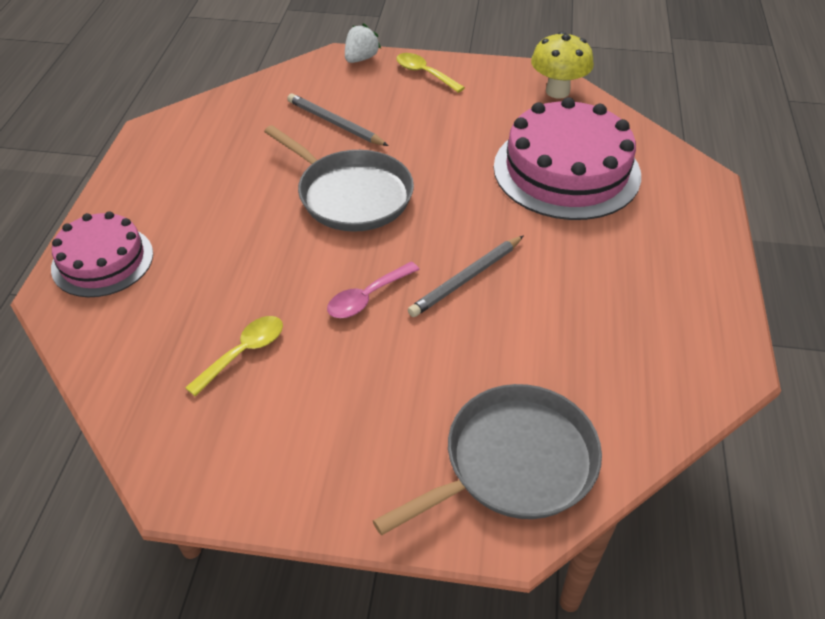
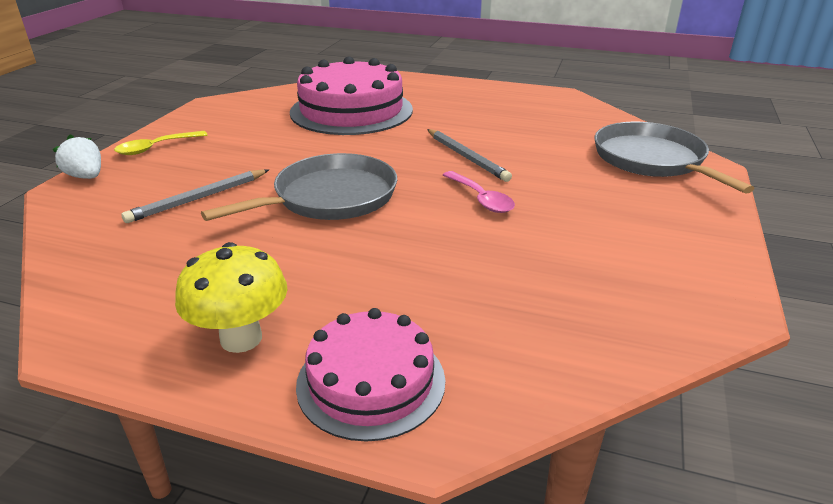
camera: 80 degrees left, 15 degrees down
(243, 352) = (549, 267): yellow spoon -> none
(557, 91) = (244, 101): yellow mushroom -> yellow mushroom (241, 338)

